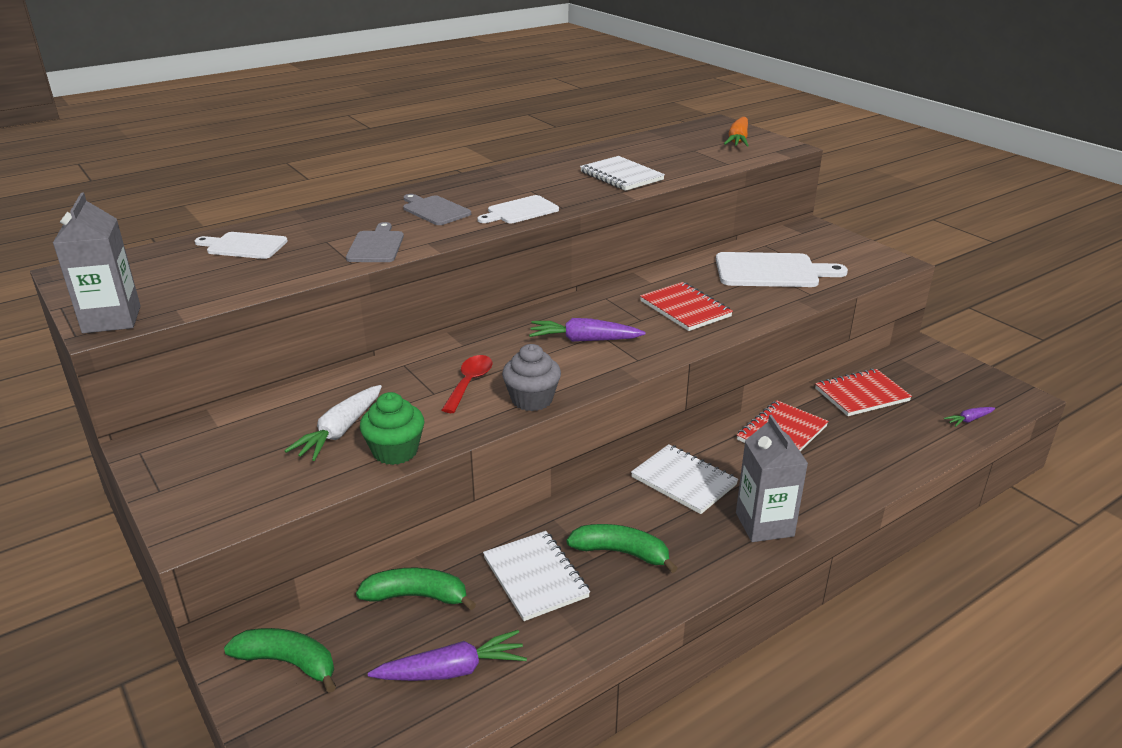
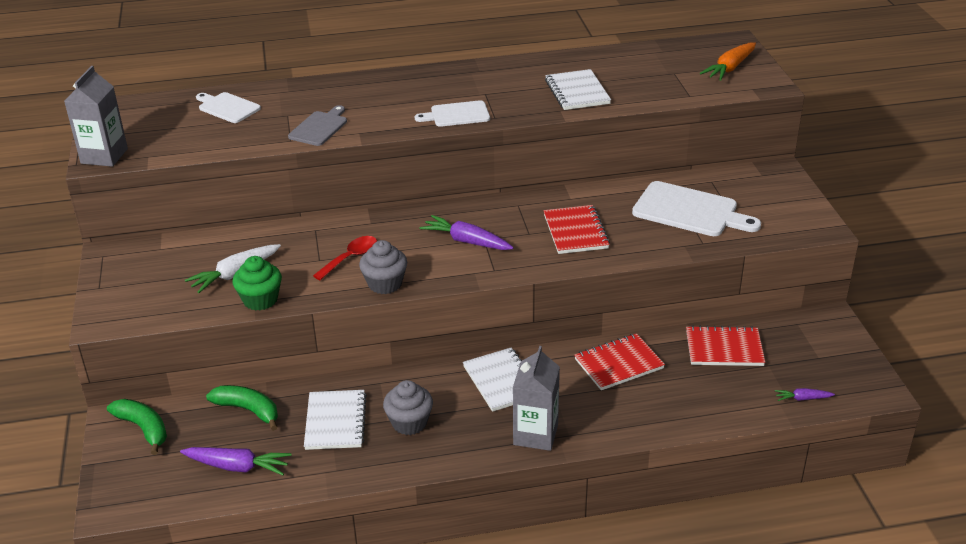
camera: 25 degrees right, 5 degrees up
(434, 210) = (390, 100): grey cutting board -> none
(621, 553) = (409, 423): green banana -> grey cupcake

